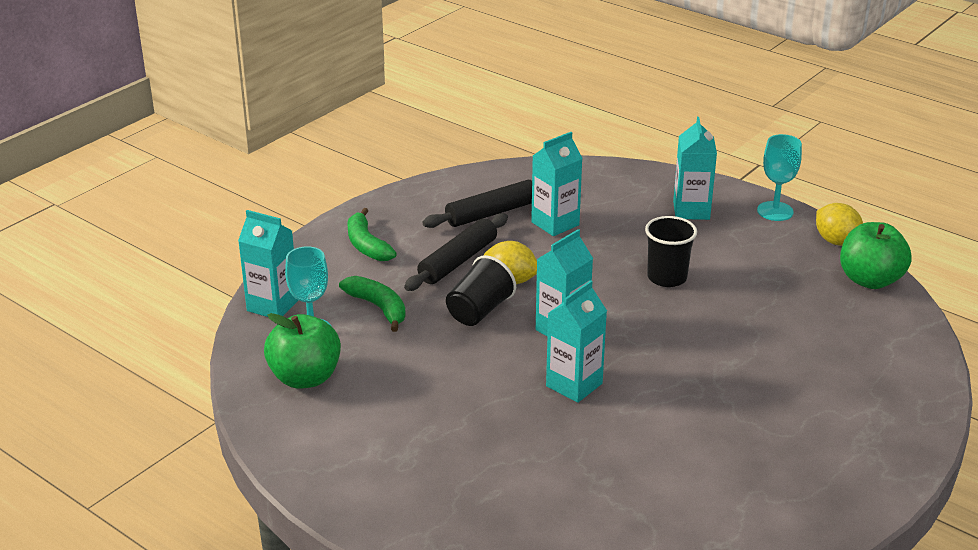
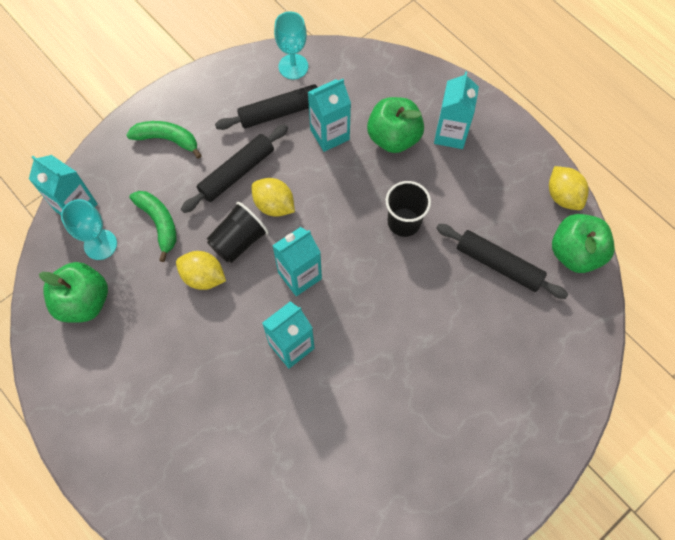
camera: 10 degrees right, 35 degrees up
(367, 245) = (167, 139): green banana -> green banana turned 120 degrees clockwise
(446, 343) = (203, 277): none -> yellow lemon
(628, 219) = (393, 137): none -> green apple
(775, 211) = (523, 146): turquoise goblet -> turquoise goblet (293, 66)
(788, 297) = (498, 264): none -> black rolling pin

